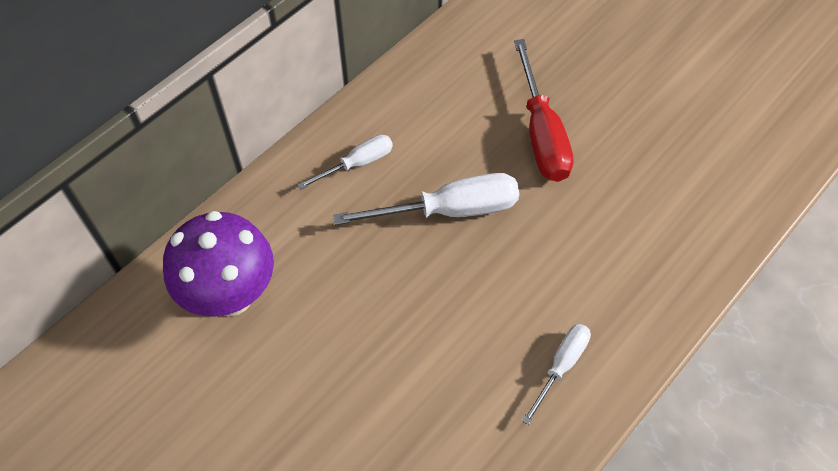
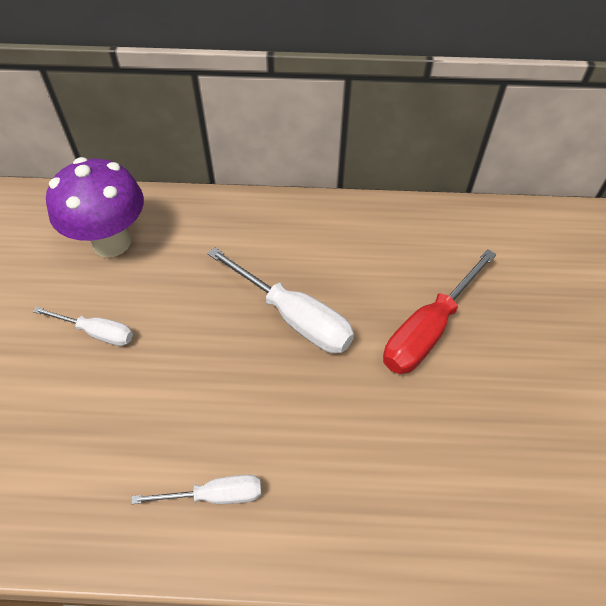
camera: 50 degrees right, 5 degrees down
(357, 164) = (280, 237): white screwdriver -> white screwdriver (97, 332)

